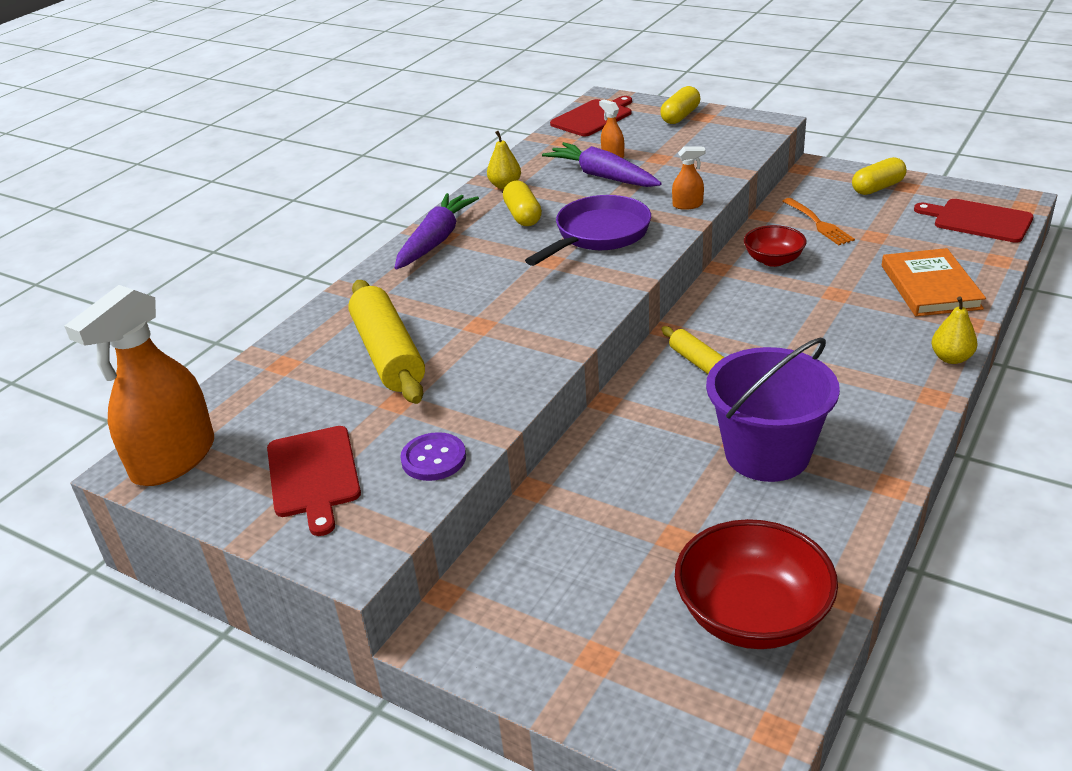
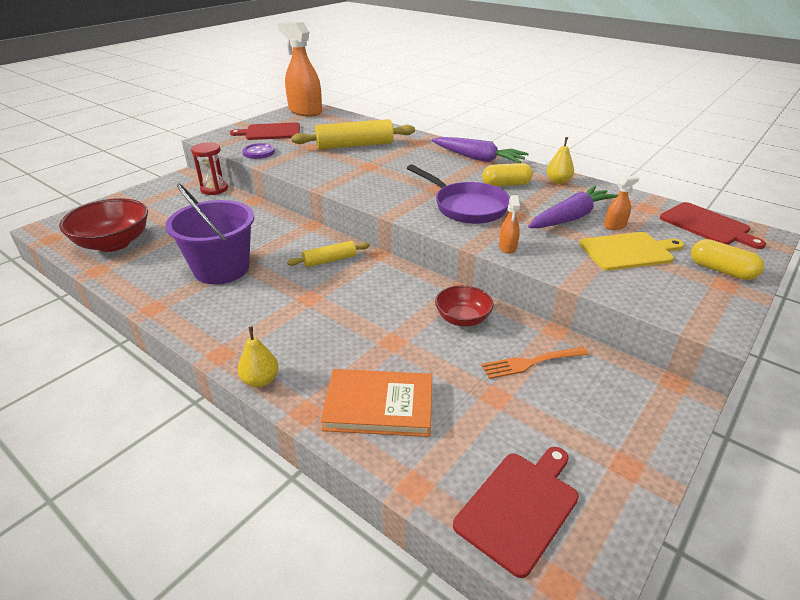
camera: 95 degrees right, 0 degrees up
(496, 559) = (214, 189): none -> red hourglass
(665, 150) = (629, 251): none -> yellow cutting board
(877, 188) = (621, 435): yellow capsule -> none

